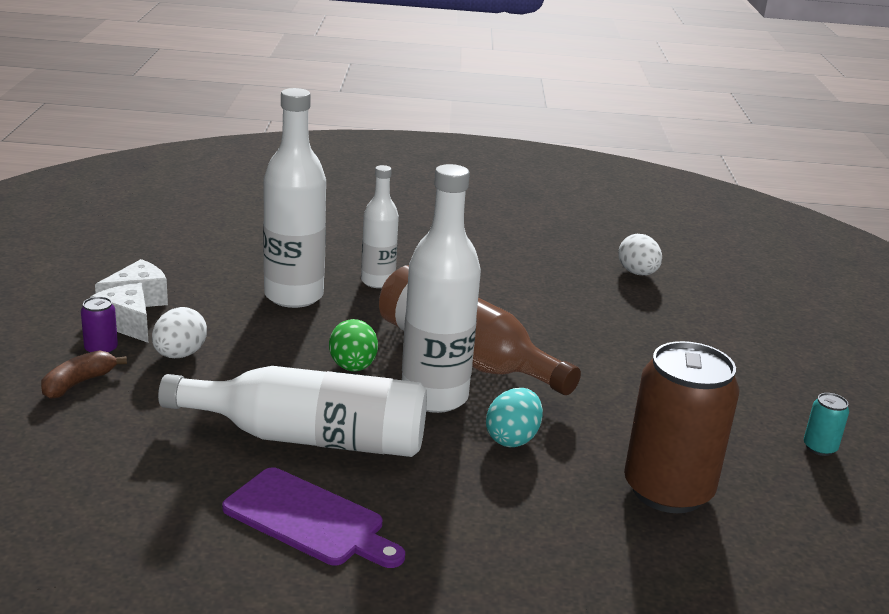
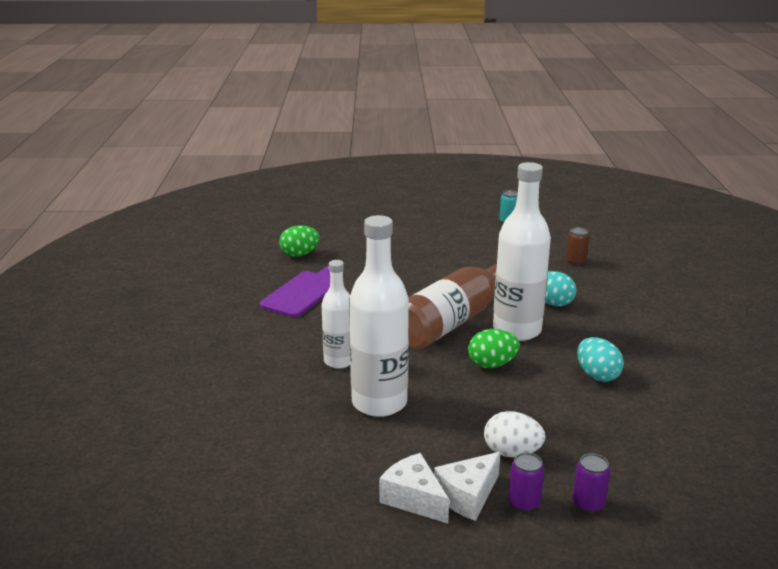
camera: 90 degrees left, 0 degrees up
(78, 383) = (588, 503): brown banana -> purple can
(309, 520) = (685, 368): purple cutting board -> purple cutting board (303, 292)
(310, 438) = (597, 375): white bottle -> turquoise egg
(637, 273) = (299, 254): white egg -> green egg
(667, 490) = (575, 261): brown can -> brown can, size x0.40

